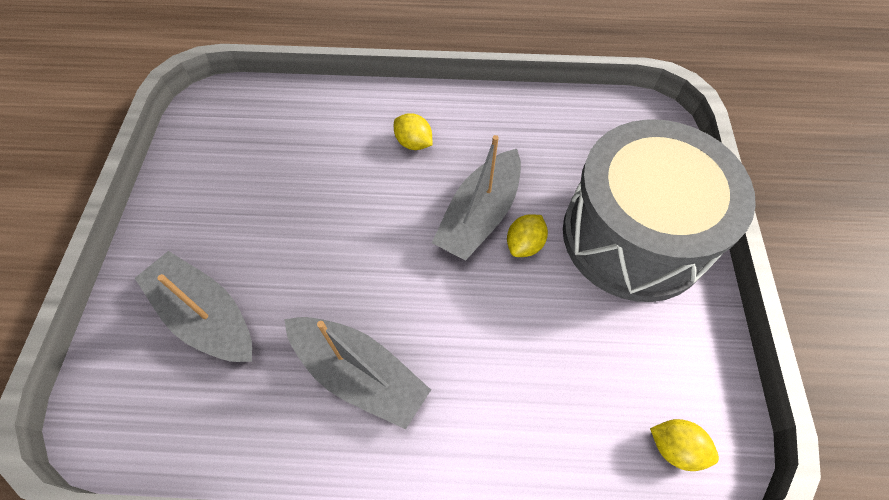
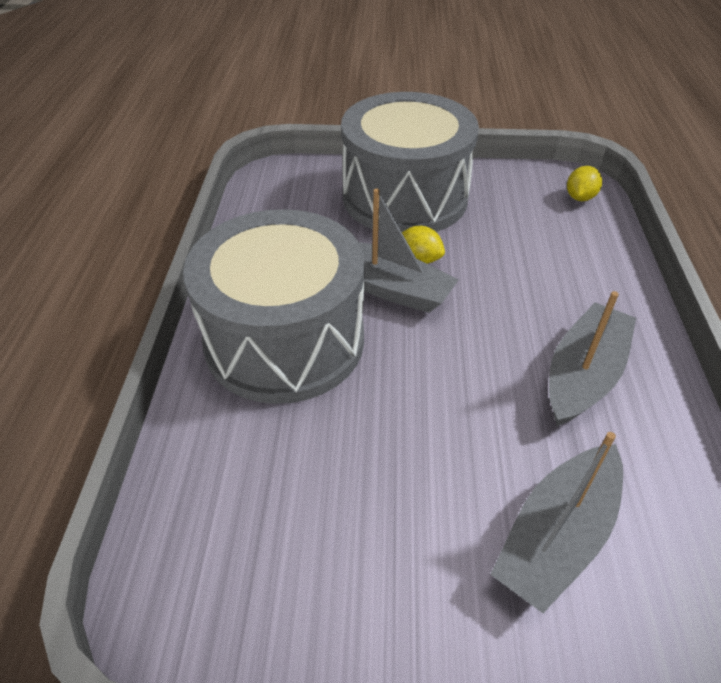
camera: 90 degrees left, 15 degrees down
(413, 143) = (284, 340): yellow lemon -> grey drum

